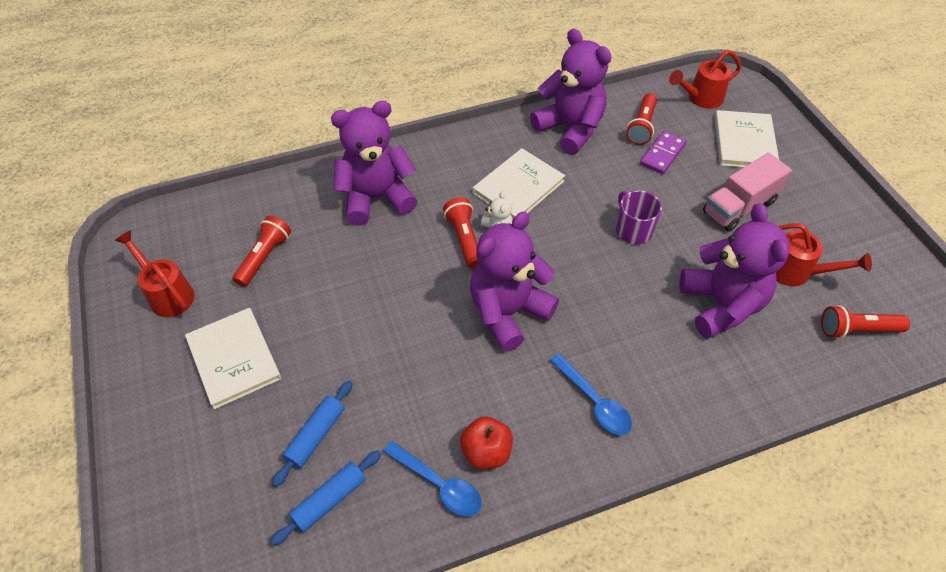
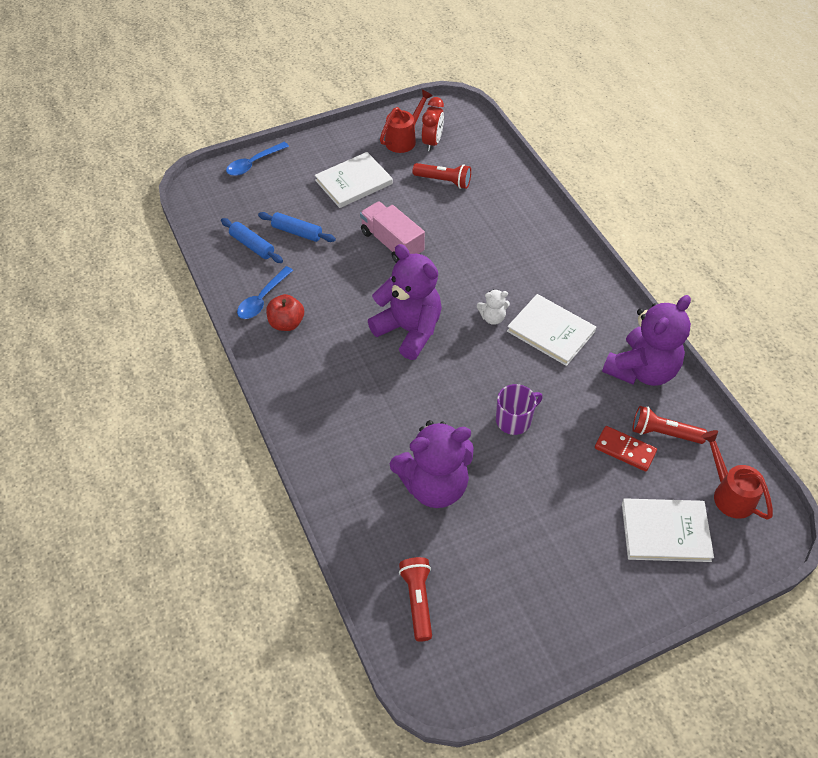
camera: 85 degrees right, 0 degrees up
(187, 263) = (432, 142): none -> red clock
(376, 198) = (517, 236): purple teddy bear -> none
(464, 239) = (482, 297): red flashlight -> none
(594, 401) = (330, 387): blue spoon -> blue spoon (254, 163)
(662, 154) = (625, 450): purple domino -> red domino
(739, 207) = (563, 515): pink truck -> pink truck (392, 243)
(795, 272) = (483, 556): red watering can -> none

